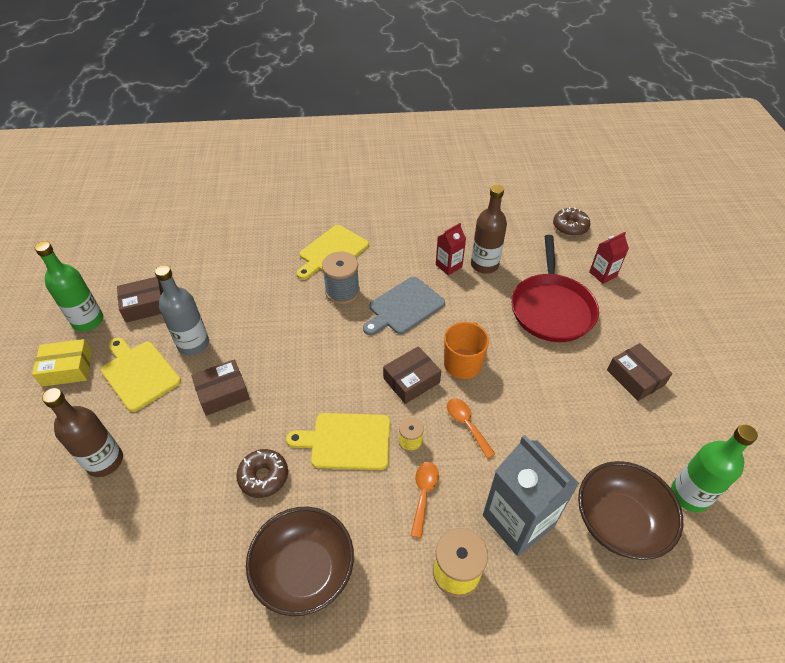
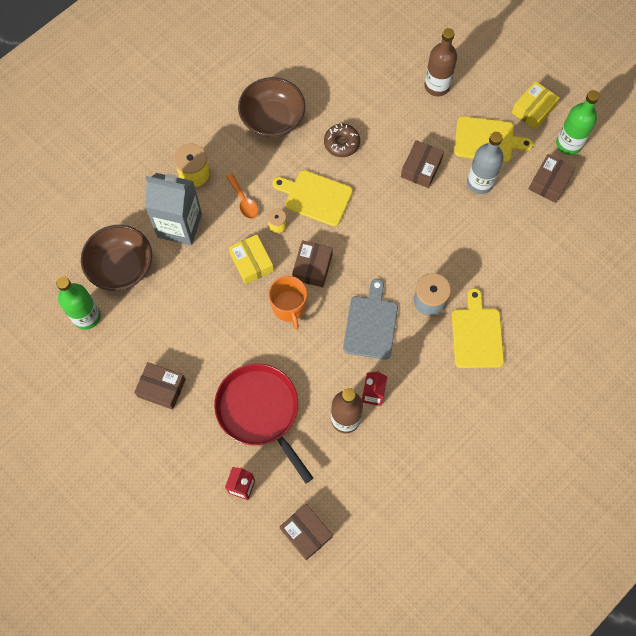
camera: 140 degrees right, 20 degrees up
(346, 441) = (315, 197): yellow cutting board -> yellow cutting board turned 120 degrees counterclockwise
(467, 425) = (251, 262): orange spoon -> yellow box
(570, 227) = (306, 533): brown donut -> brown box

